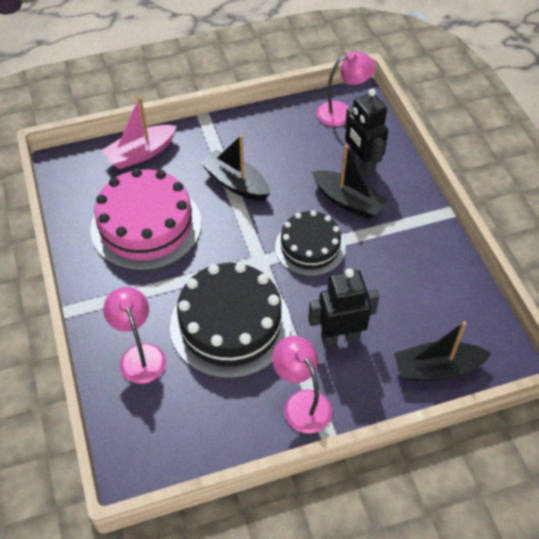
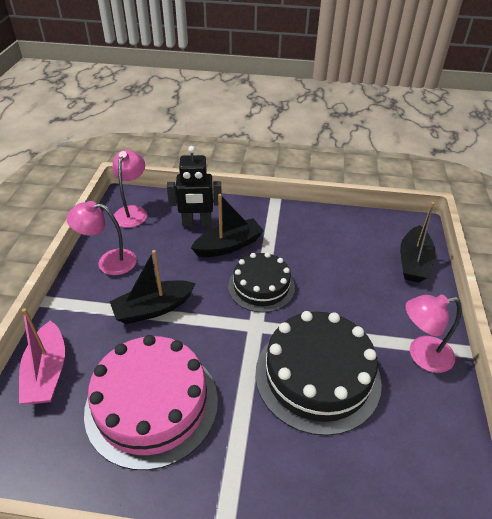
camera: 65 degrees left, 10 degrees down
(140, 355) = (321, 473): pink lamp -> pink lamp (109, 261)
(340, 337) = (363, 304): black robot -> none

